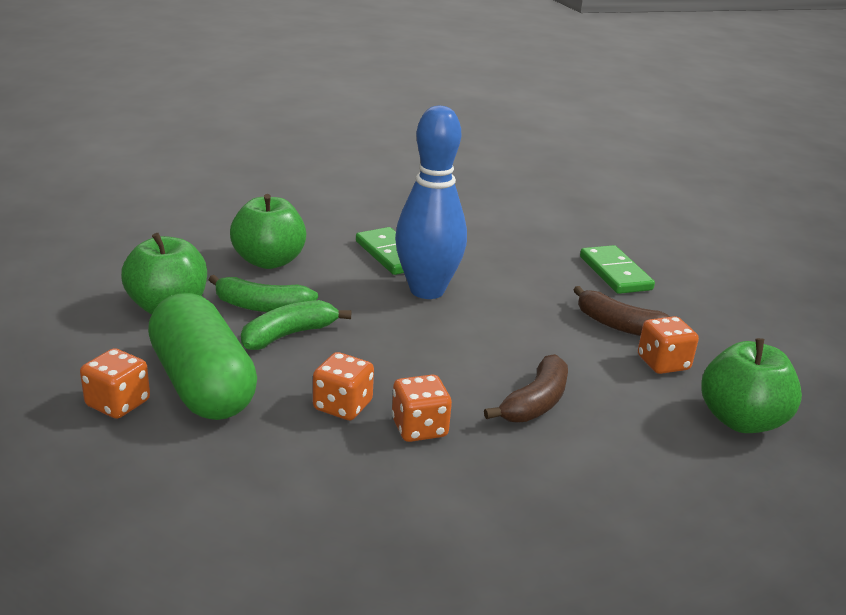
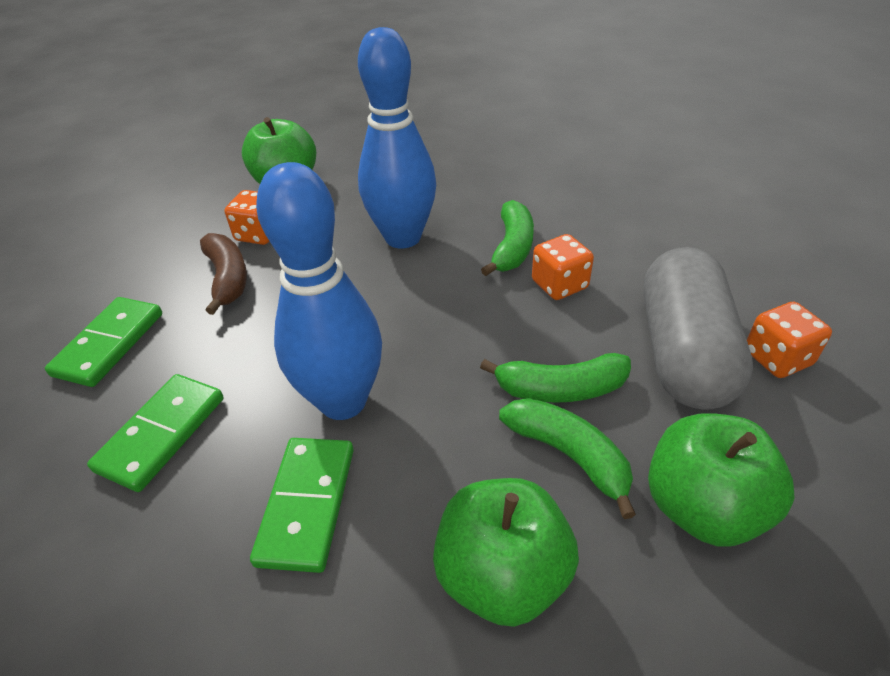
camera: 140 degrees left, 15 degrees up
(202, 384) = (683, 352): green capsule -> grey capsule
(419, 428) = (512, 247): orange dice -> green banana
(506, 254) = (162, 434): none -> green domino
(535, 403) = (403, 238): brown banana -> blue bowling pin

